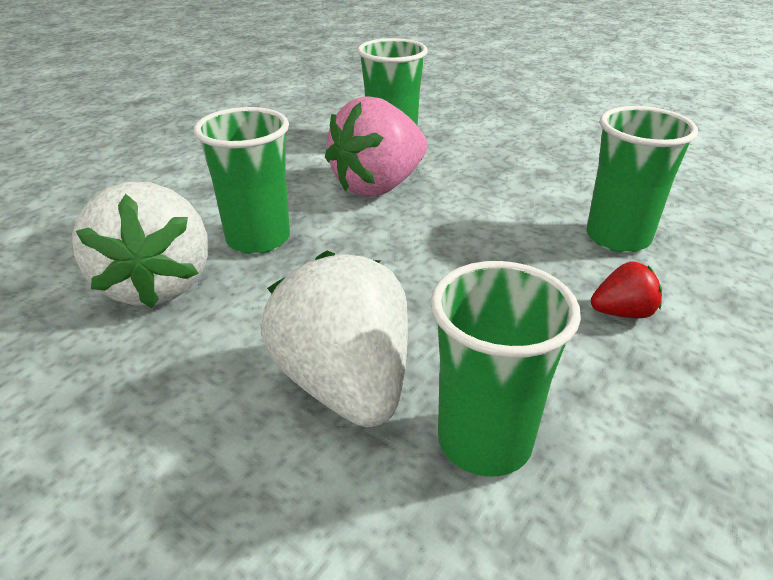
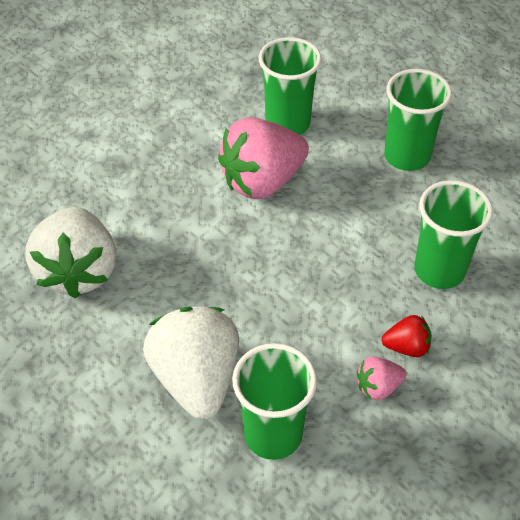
camera: 10 degrees right, 15 degrees up
(258, 239) = (156, 233): green cup -> green cup (407, 156)
(609, 361) = (378, 387): none -> pink strawberry

